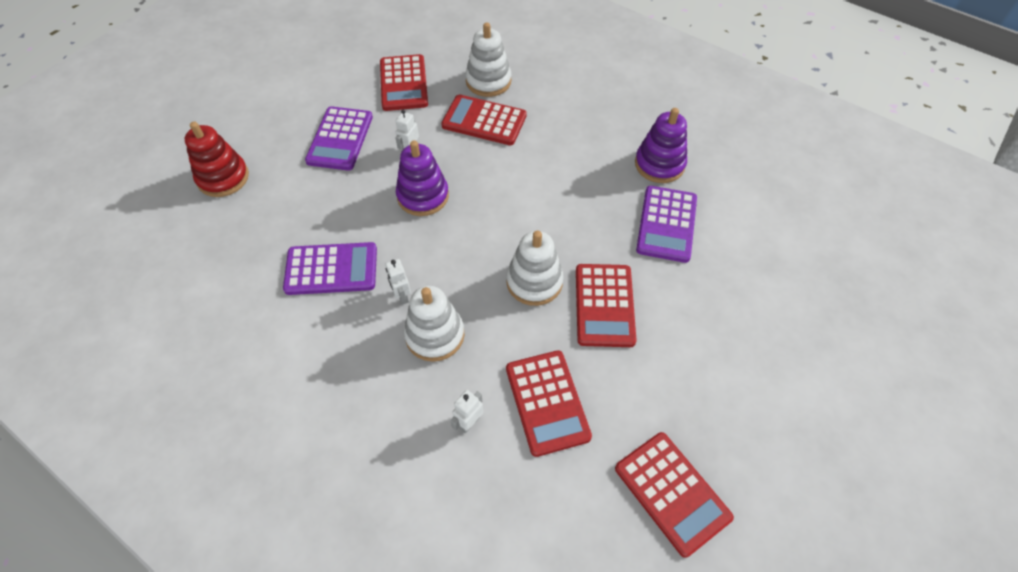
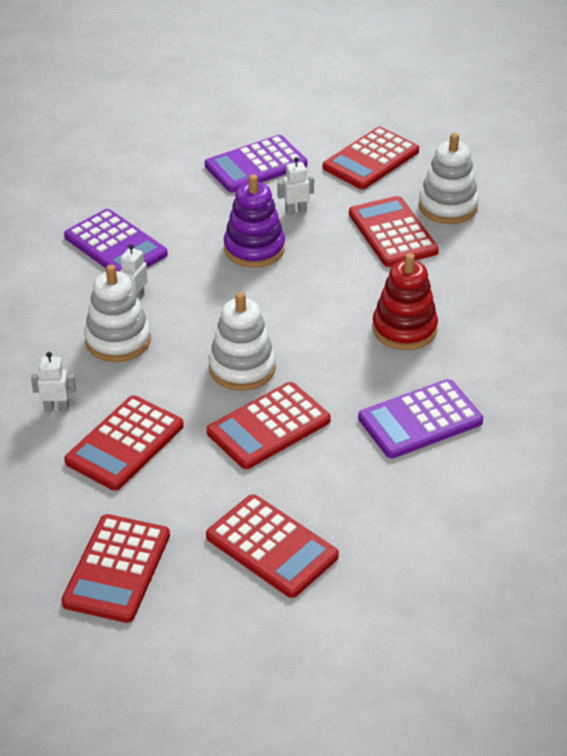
camera: 50 degrees right, 15 degrees down
(223, 178) = (135, 133): red stacking toy -> red stacking toy (404, 329)
(659, 164) = (495, 376): purple stacking toy -> none
(719, 380) = (272, 546): none -> red calculator

